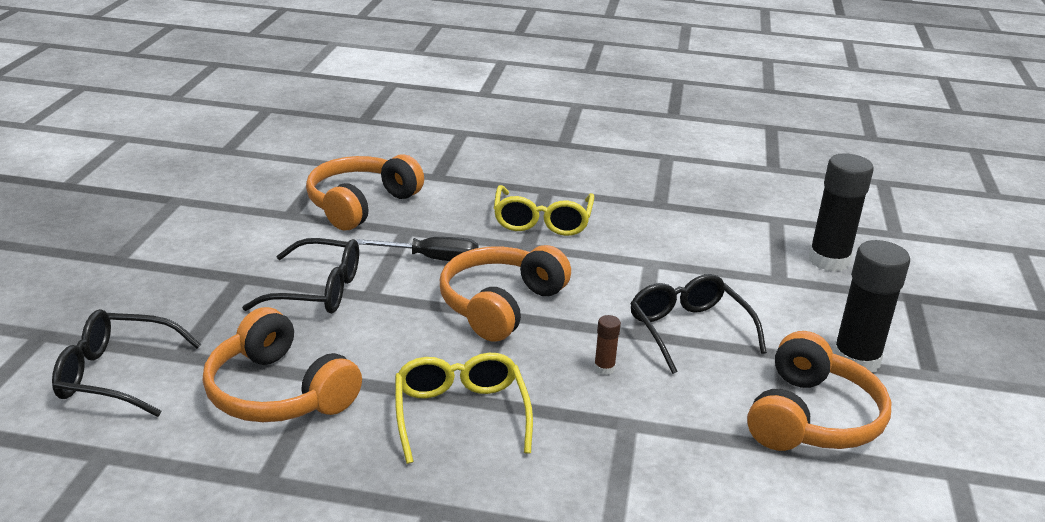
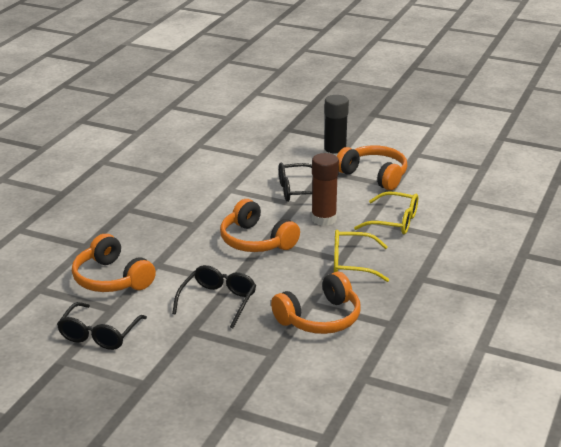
camera: 75 degrees left, 0 degrees up
(117, 375) = (288, 376): black glasses -> black glasses (99, 334)
(433, 259) = (196, 258): black screwdriver -> none
(542, 221) = (166, 215): yellow glasses -> yellow glasses (394, 221)
(604, 368) = (324, 219): brown glue stick -> brown glue stick, size x2.26
(828, 260) = (247, 141): black glue stick -> none

